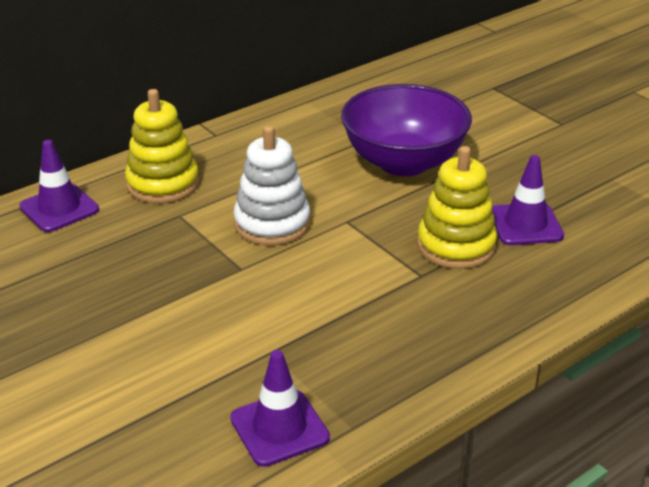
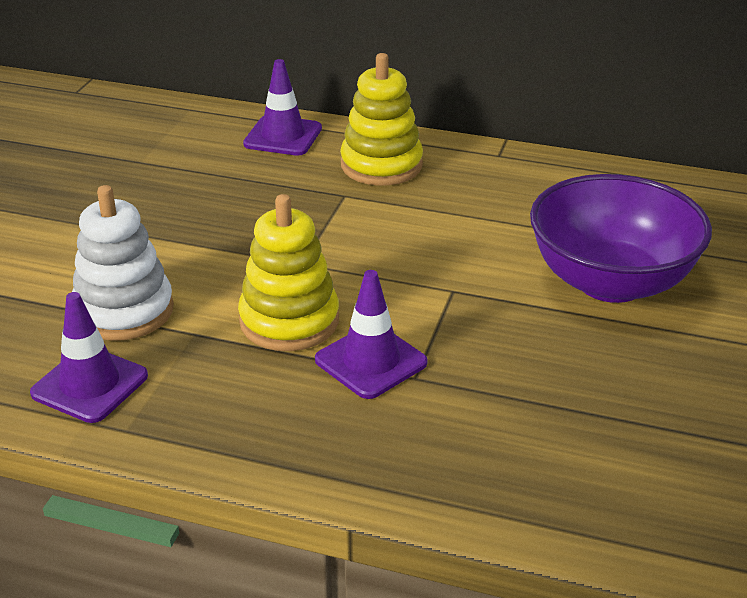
camera: 55 degrees right, 0 degrees up
(272, 223) = (392, 248): white stacking toy -> white stacking toy (124, 311)
(456, 245) = (497, 381): yellow stacking toy -> yellow stacking toy (289, 321)
(525, 224) = (605, 418): purple traffic cone -> purple traffic cone (371, 361)

